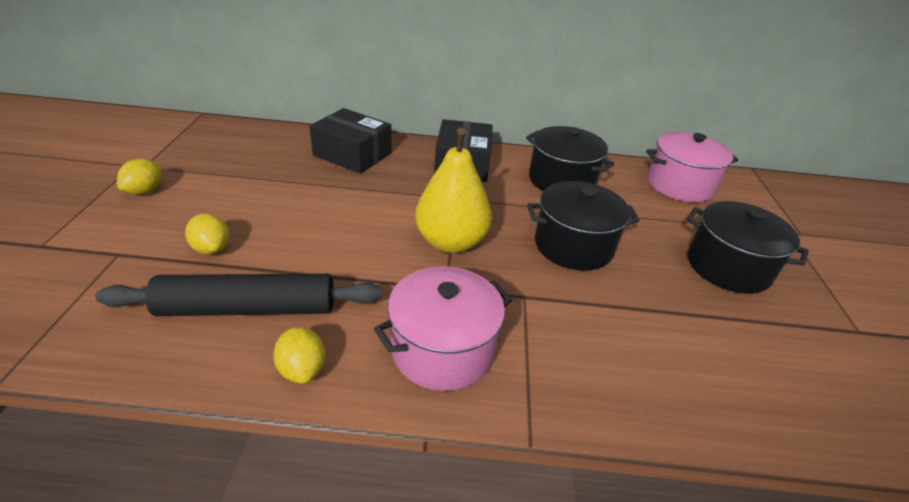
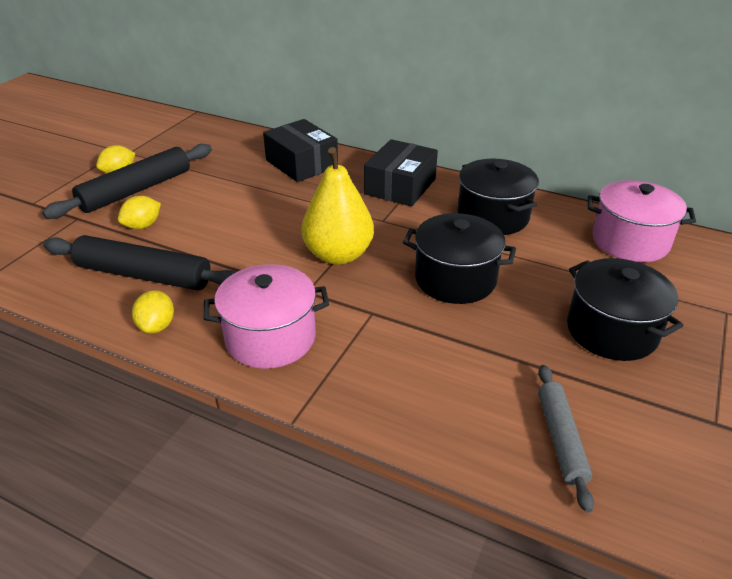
camera: 25 degrees right, 0 degrees up
(179, 208) = (136, 190): none -> black rolling pin
(211, 249) = (143, 226): yellow lemon -> yellow lemon turned 60 degrees clockwise
(772, 383) = (561, 439): none -> grey rolling pin

